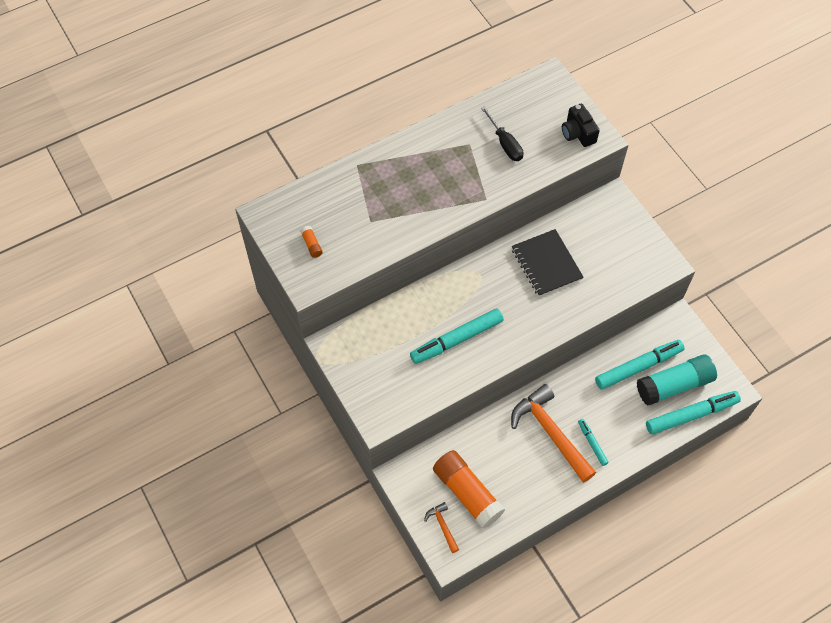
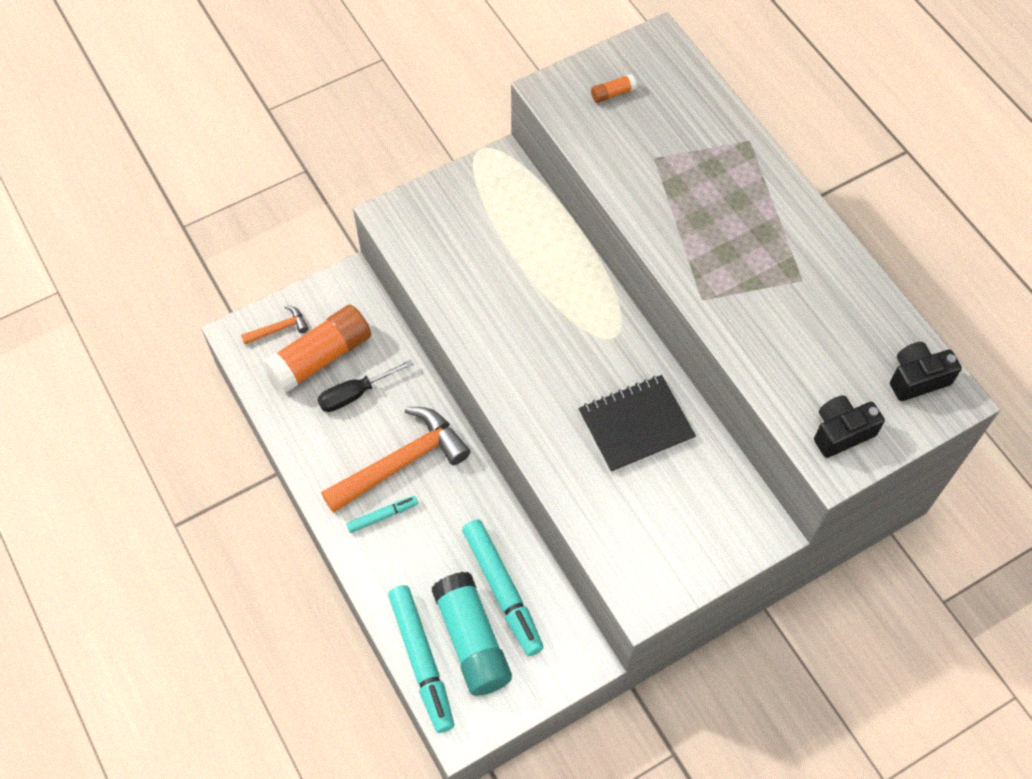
camera: 90 degrees right, 0 degrees up
(456, 340) = (508, 305): turquoise marker -> none
(505, 143) = (808, 327): black screwdriver -> black screwdriver (355, 394)
(538, 92) = (917, 379): none -> black camera

